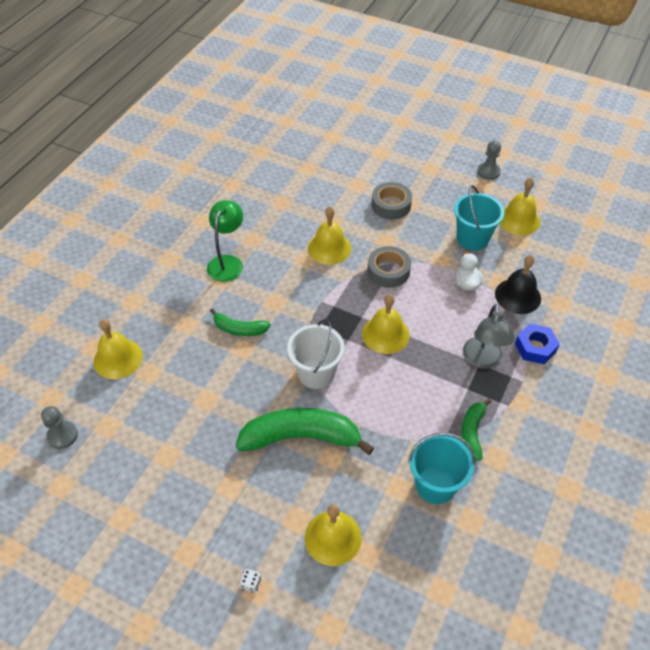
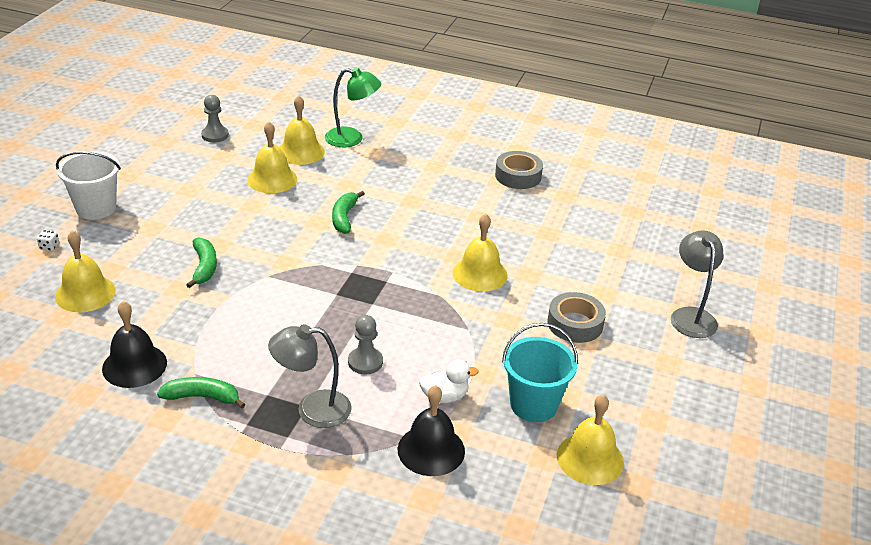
camera: 80 degrees right, 15 degrees down
(227, 262) = (438, 202): green lamp -> green lamp (352, 139)
(301, 437) = (204, 267): green banana -> green banana, size x0.53
(316, 373) = (287, 273): white bucket -> white bucket (96, 208)
(385, 148) = (691, 316): none -> grey lamp
(385, 334) = (347, 323): yellow bell -> yellow bell (272, 179)
(388, 271) = (452, 324): grey tape -> grey tape (518, 176)
(435, 485) = (134, 365): turquoise bucket -> black bell
(488, 172) = (688, 426): grey pawn -> grey pawn (365, 362)
(535, 347) = (337, 464): blue nut -> none

